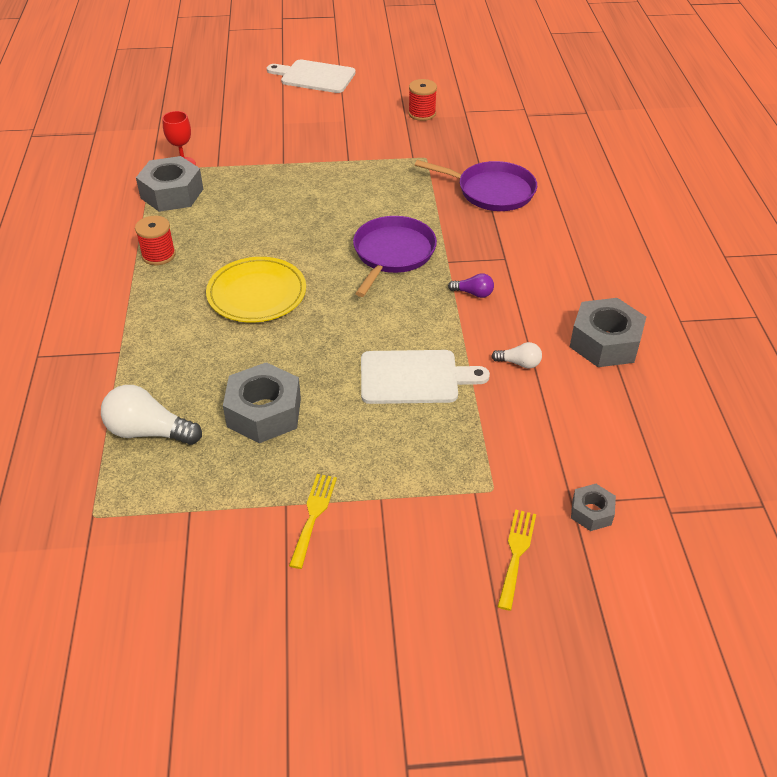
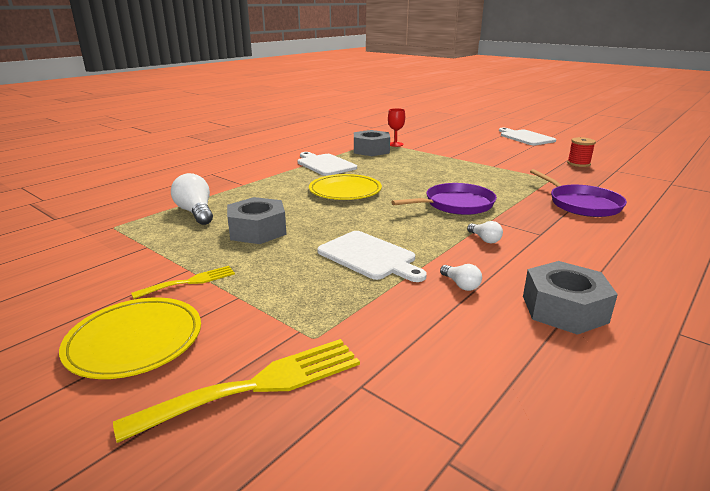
camera: 45 degrees right, 20 degrees down
(158, 255) = (325, 164): red spool -> white cutting board
(377, 597) = (135, 341): none -> yellow plate
(473, 293) = (484, 239): purple light bulb -> white light bulb
(516, 553) = (258, 385): yellow fork -> yellow fork, size x1.77
(591, 512) = (366, 404): grey nut -> none

